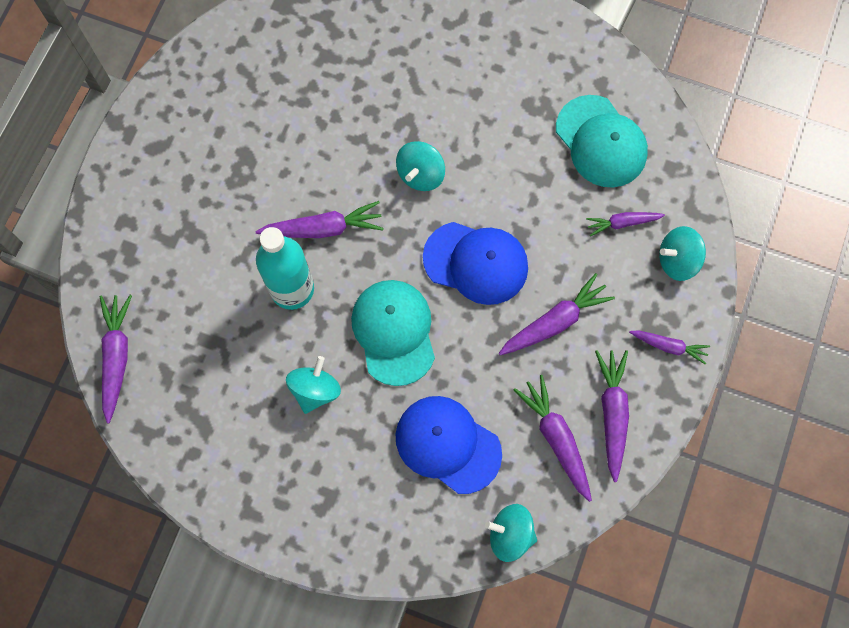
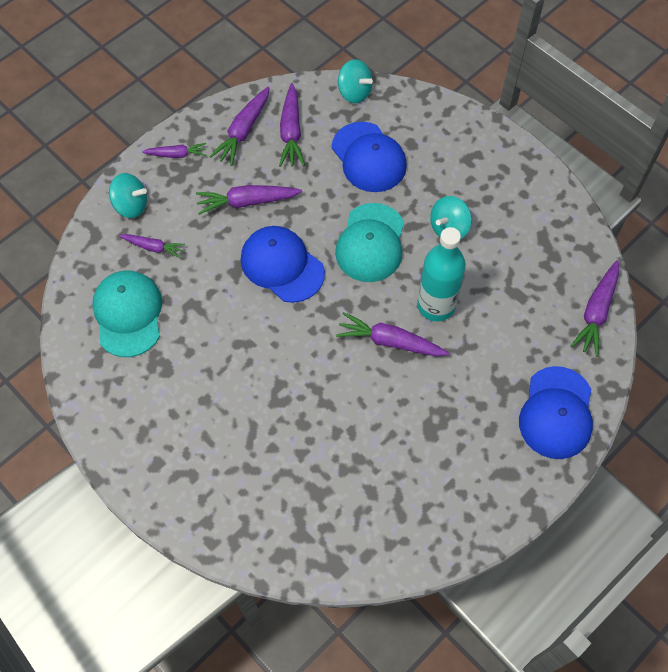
camera: 155 degrees left, 10 degrees down
(127, 226) = (556, 413): none -> blue cap
(420, 174) = (289, 351): turquoise spinning top -> none
(669, 346) = (177, 154): purple carrot -> purple carrot turned 135 degrees clockwise

